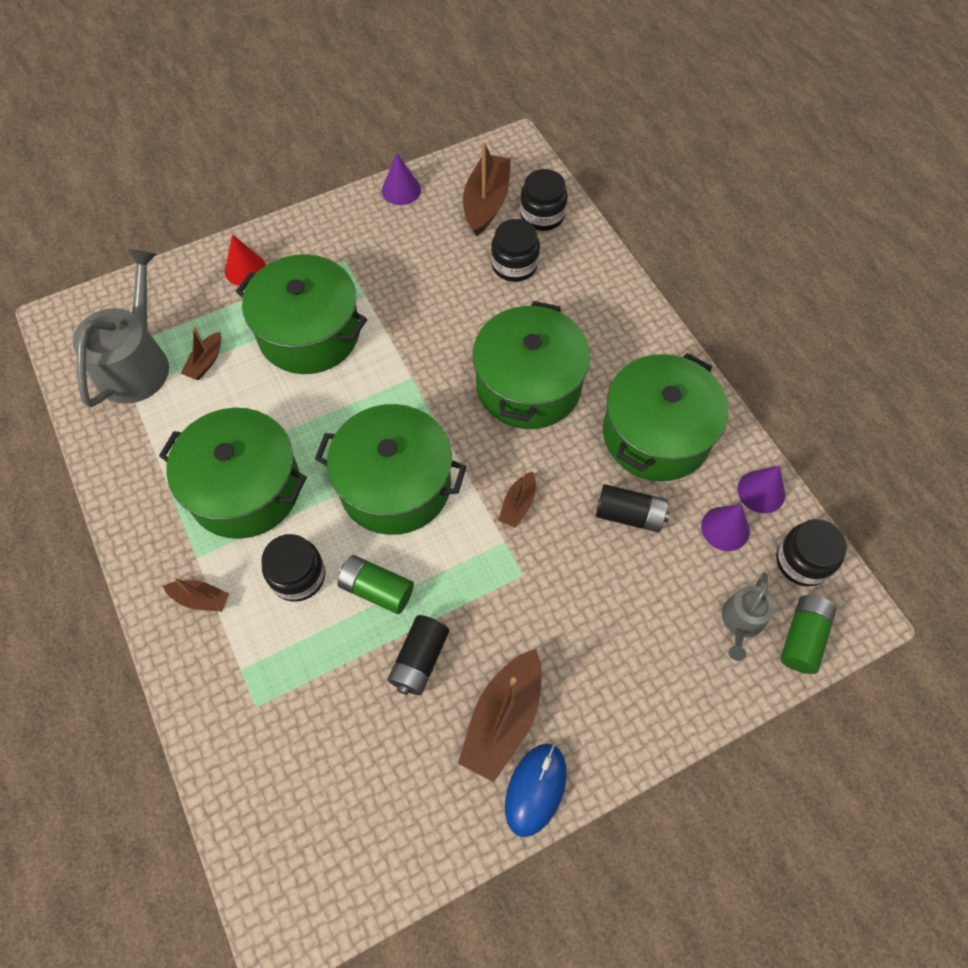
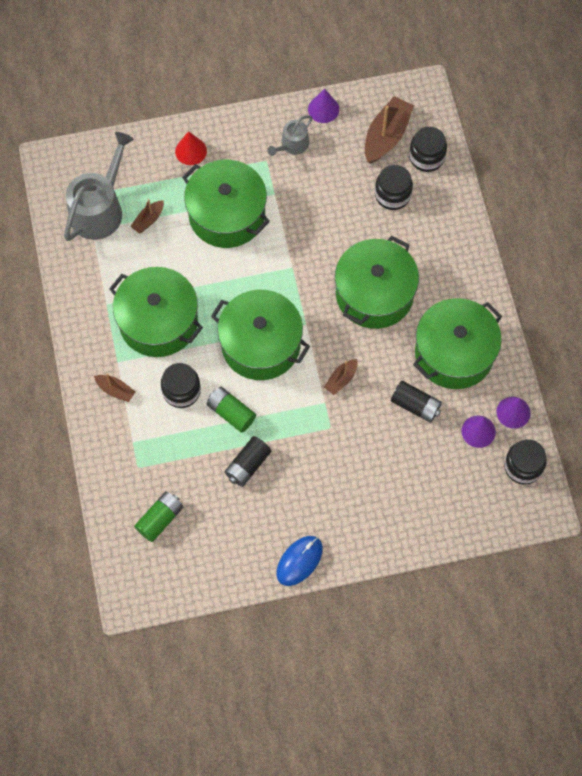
camera: 15 degrees right, 5 degrees up
(503, 719) = (291, 515): brown boat -> none
(741, 622) = (466, 495): grey watering can -> grey watering can (292, 145)
(802, 638) = (502, 516): green battery -> green battery (160, 519)

